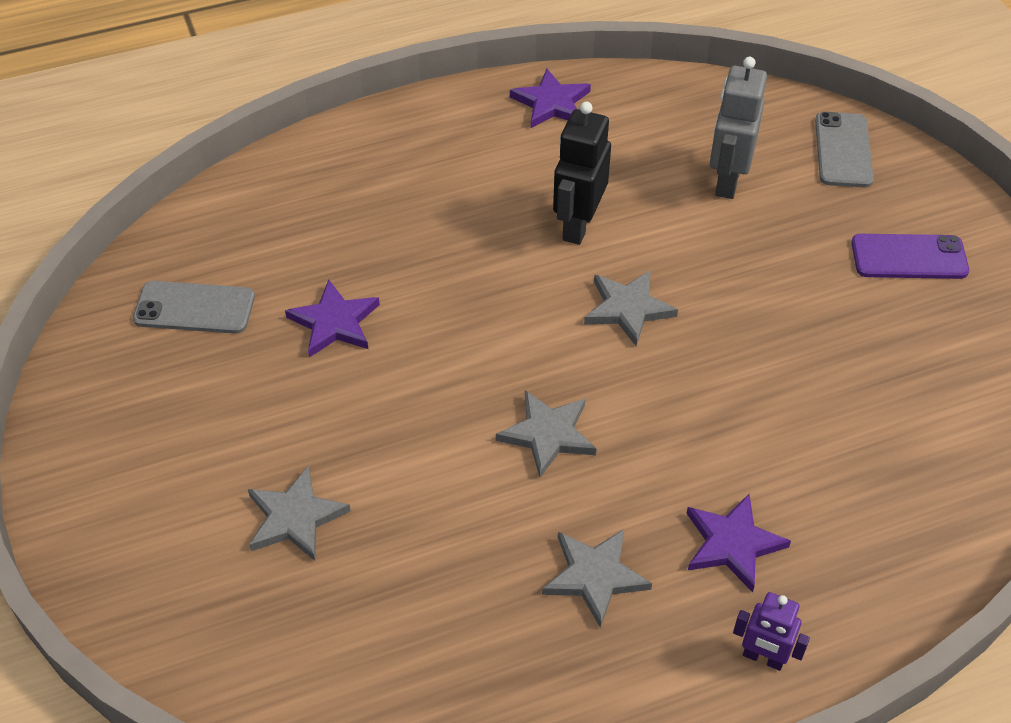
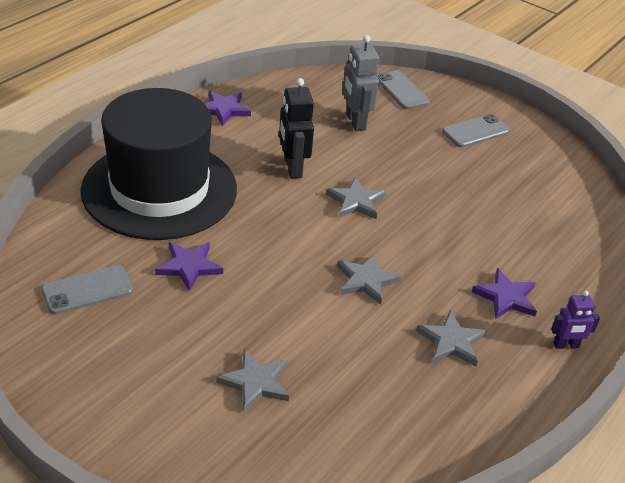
camera: 35 degrees left, 10 degrees down
(379, 197) = (159, 189): none -> black hat
(909, 257) = (475, 131): purple phone -> grey phone

